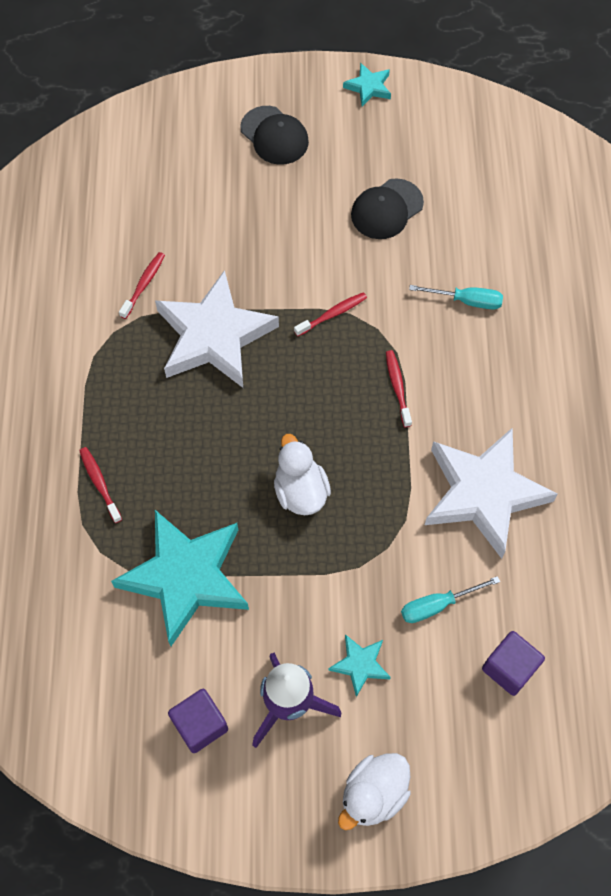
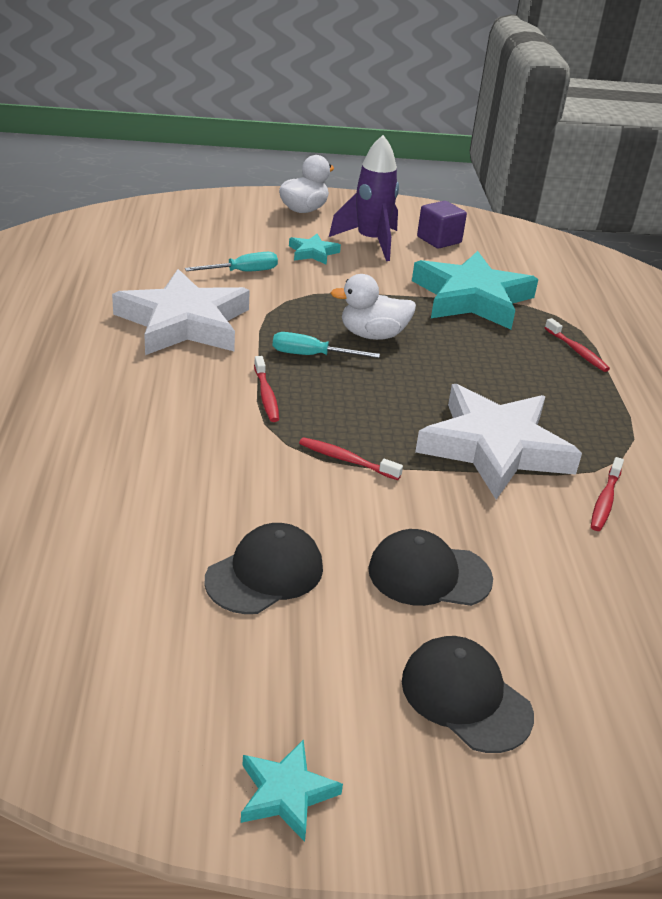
camera: 175 degrees right, 30 degrees down
(283, 214) = (429, 574): none -> black cap
(300, 491) = (372, 335): white duck -> white duck turned 105 degrees clockwise
(332, 314) = (346, 460): red toothbrush -> red toothbrush turned 60 degrees clockwise
(466, 301) = (163, 464): turquoise screwdriver -> turquoise screwdriver (311, 355)
(509, 668) = (187, 243): purple cube -> none

